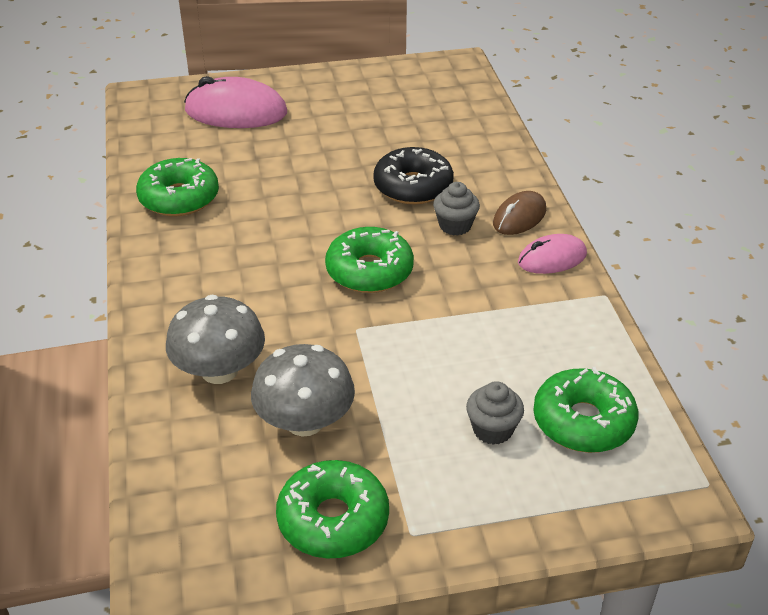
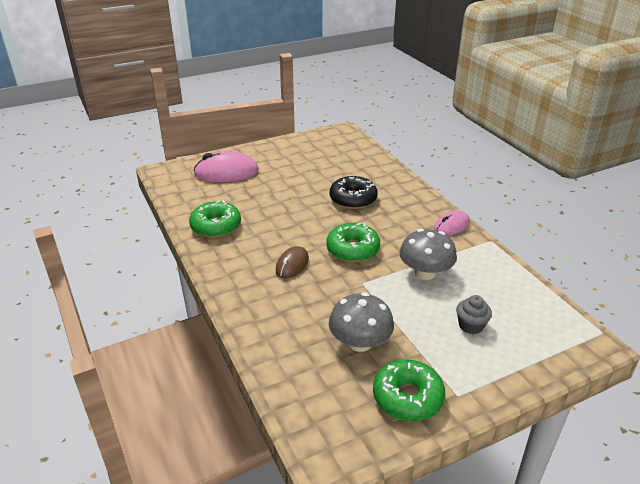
camera: 15 degrees left, 5 degrees down
(219, 370) = (292, 322): grey mushroom -> grey mushroom (425, 273)
(455, 226) = (388, 216): grey cupcake -> none
(519, 217) = (421, 206): brown mouse -> brown mouse (292, 265)
(583, 422) = (517, 311): green donut -> none

